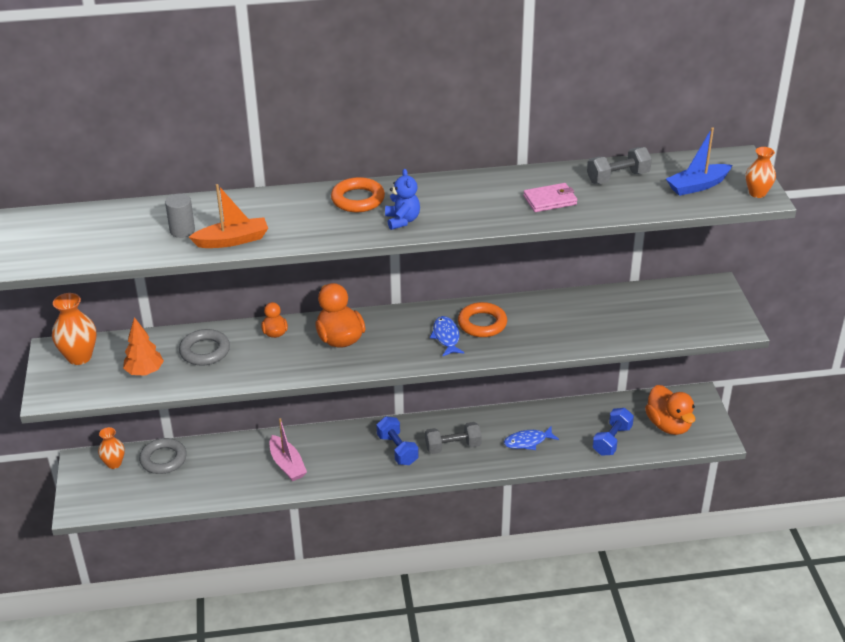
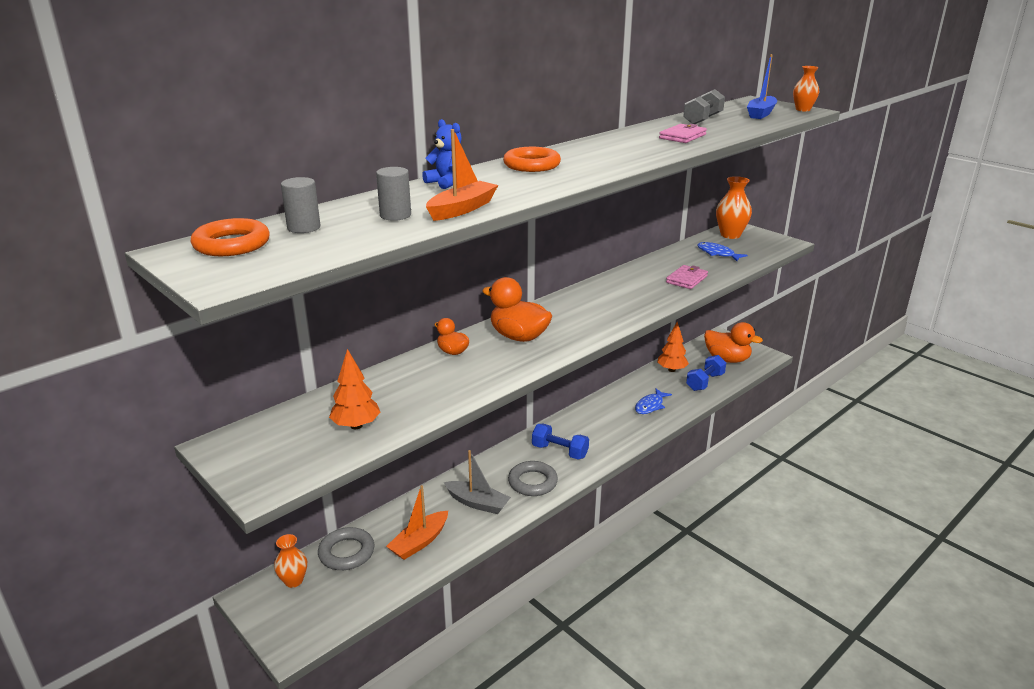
camera: 35 degrees left, 10 degrees down
(79, 357) = (259, 440): orange vase -> orange vase (730, 235)
(114, 222) = (304, 228): none -> grey cylinder
(205, 351) = (400, 387): grey ring -> grey ring (532, 482)
(217, 476) = (419, 542): none -> orange boat
(287, 464) = (477, 503): pink boat -> grey boat
(402, 220) = (594, 167): blue teddy bear -> blue teddy bear (446, 182)
(446, 337) = (605, 307): blue fish -> blue fish (717, 253)
(453, 447) = (600, 431): grey dumbbell -> none
(482, 323) = (619, 291): orange ring -> orange ring (232, 244)
(564, 334) = (686, 279): none -> pink wallet
(596, 412) = (671, 370): none -> orange tree
(612, 440) = (705, 382): blue dumbbell -> blue dumbbell turned 45 degrees clockwise

